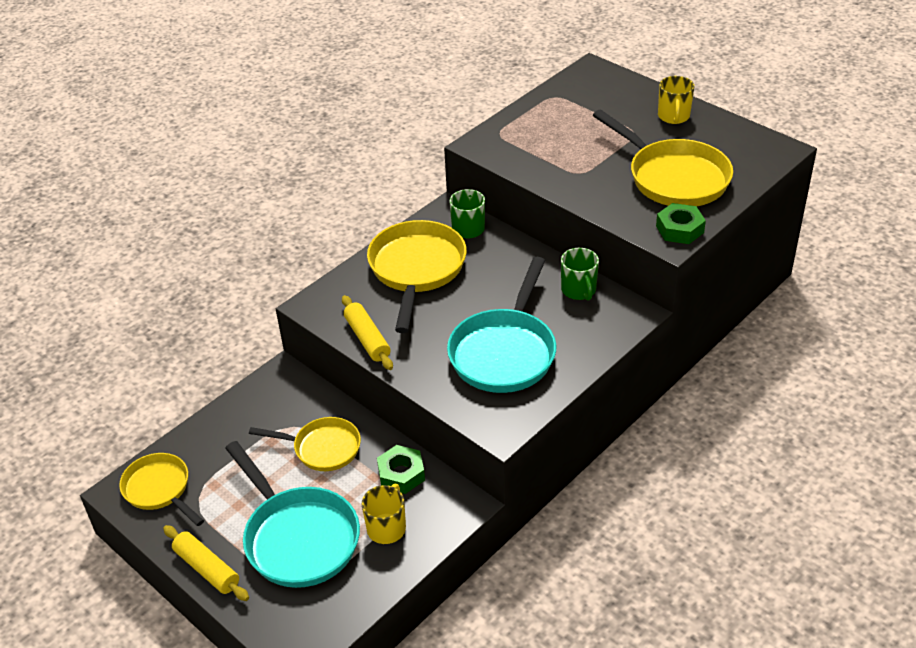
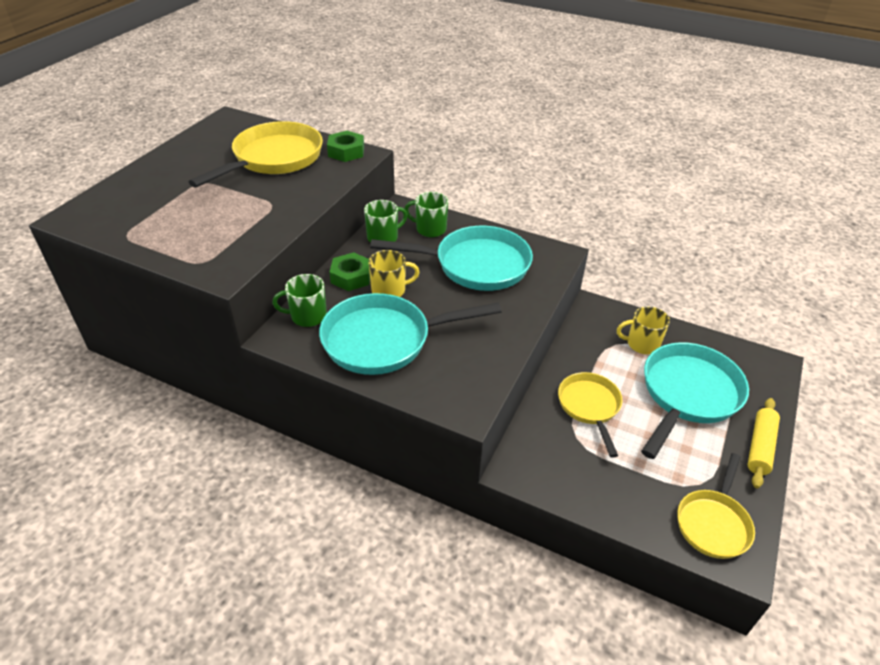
camera: 110 degrees left, 0 degrees up
(367, 339) = (497, 352): yellow rolling pin -> none
(401, 474) = (587, 348): green nut -> green nut (351, 277)
(416, 270) = (384, 340): yellow pan -> turquoise pan
(585, 329) = (430, 229): none -> green mug
(673, 116) = (173, 165): yellow mug -> yellow mug (389, 290)

